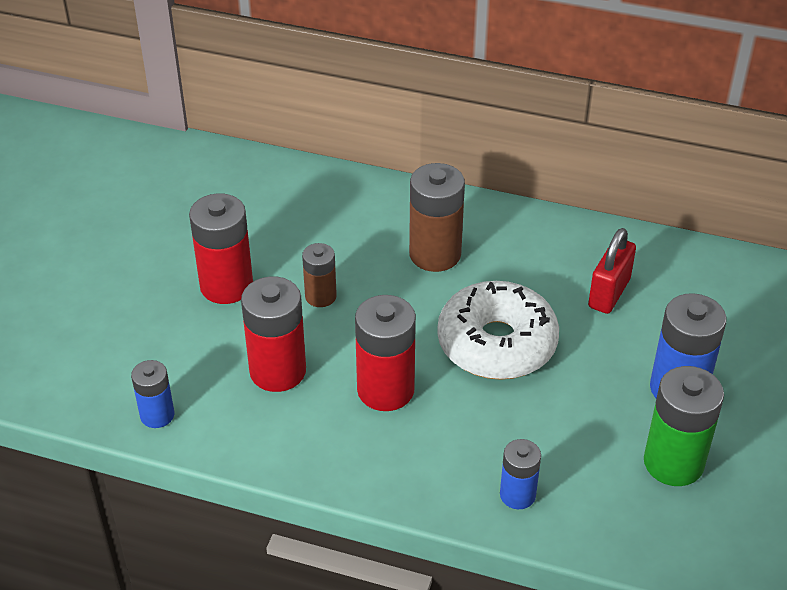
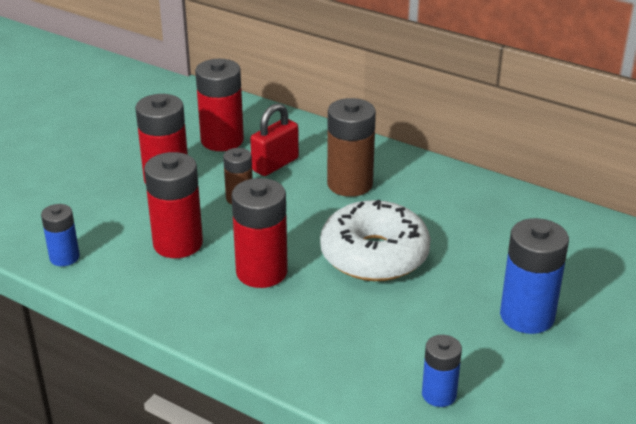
camera: 15 degrees right, 10 degrees down
(267, 219) = (222, 140): none -> red battery
(517, 495) = (341, 371): blue battery -> blue battery (439, 394)
(609, 293) = (491, 235): red padlock -> red padlock (275, 164)
(673, 462) = (498, 373): green battery -> none

